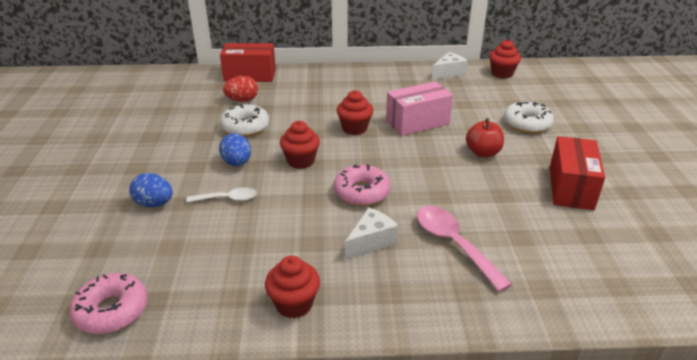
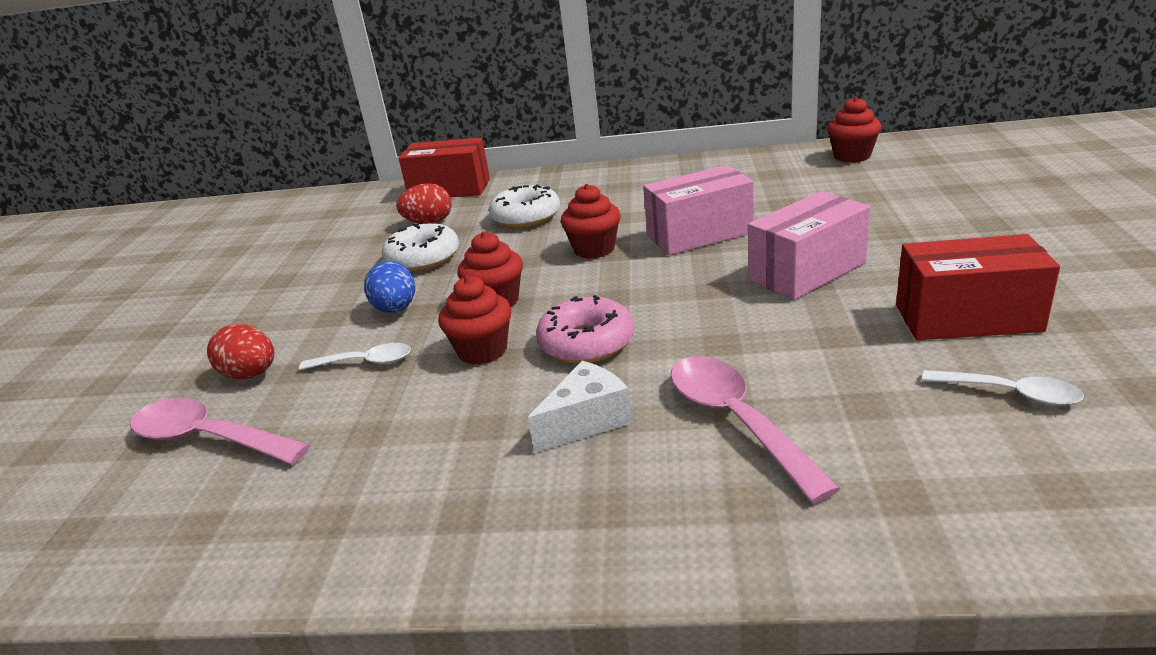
camera: 10 degrees right, 5 degrees down
(112, 311) = (124, 545): pink donut -> none
(141, 245) = (208, 438): none -> pink spoon
(154, 204) = (251, 375): blue egg -> red egg
(294, 304) = (427, 530): red cupcake -> red cupcake (482, 351)
(448, 73) = (762, 162): white cheese -> none
(483, 153) = (807, 271): red apple -> pink box
(527, 124) = (890, 224): white donut -> white donut (526, 217)
(571, 188) = (967, 318): red box -> red box turned 75 degrees clockwise
(593, 233) = (1010, 394): none -> white spoon

